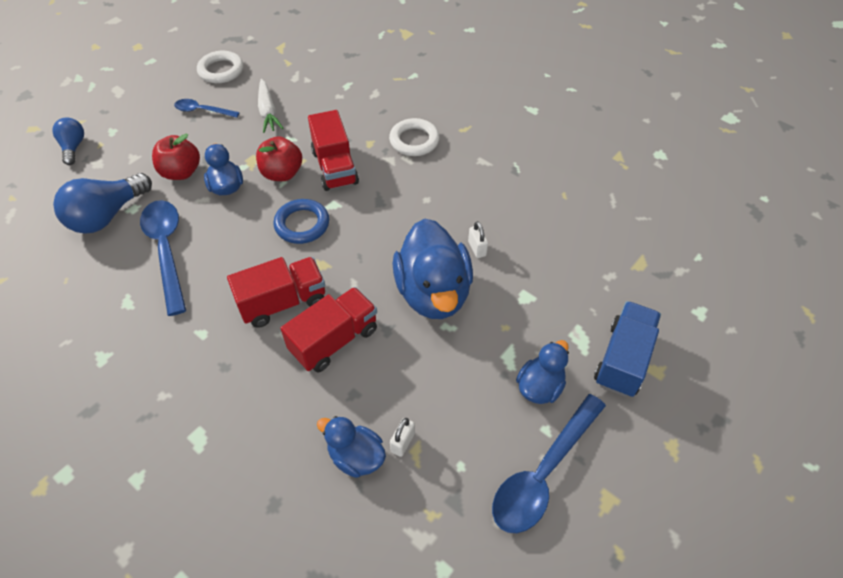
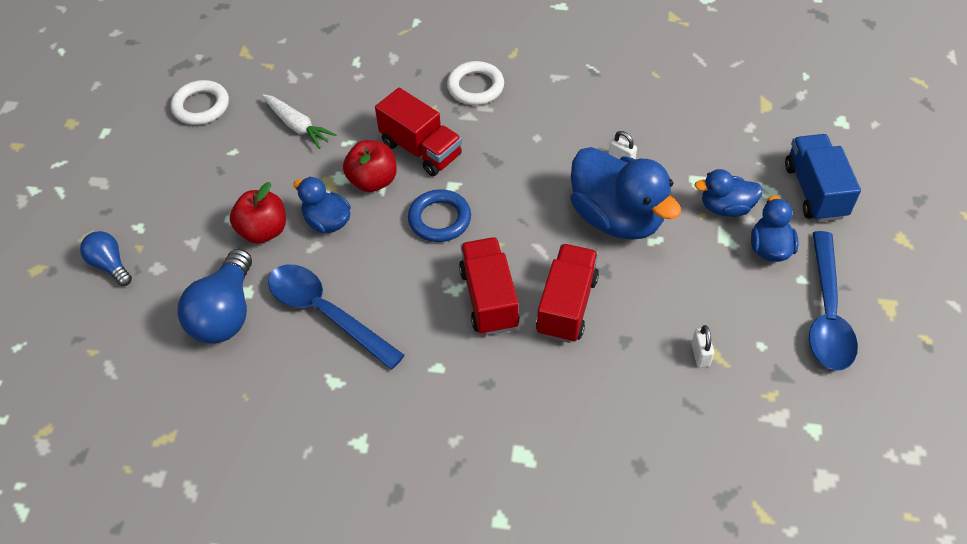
camera: 30 degrees left, 0 degrees up
(202, 111) = (223, 158): blue spoon -> none
(283, 302) = (489, 298): red truck -> red truck turned 45 degrees counterclockwise
(356, 456) = (672, 388): blue duck -> blue duck (726, 207)

